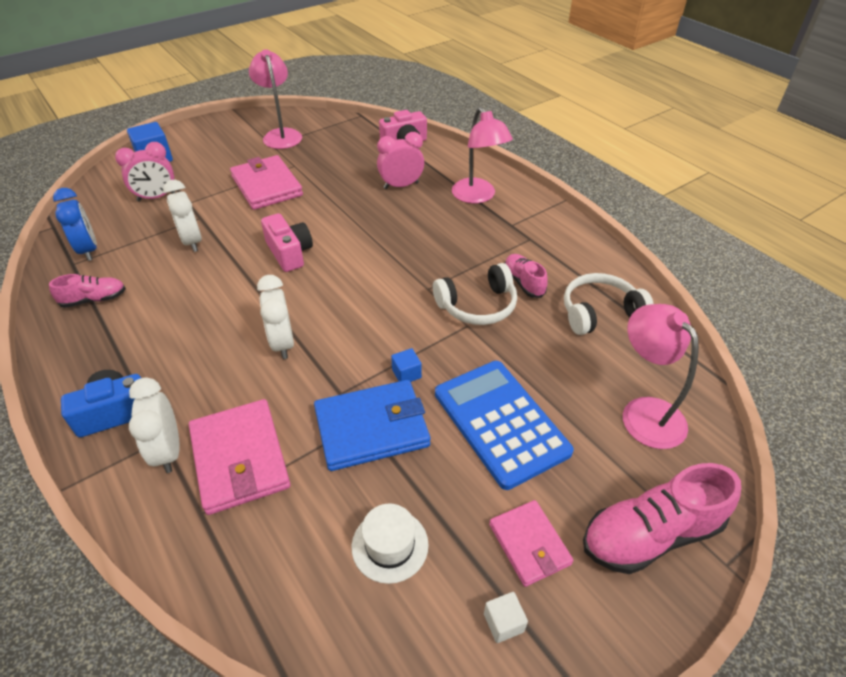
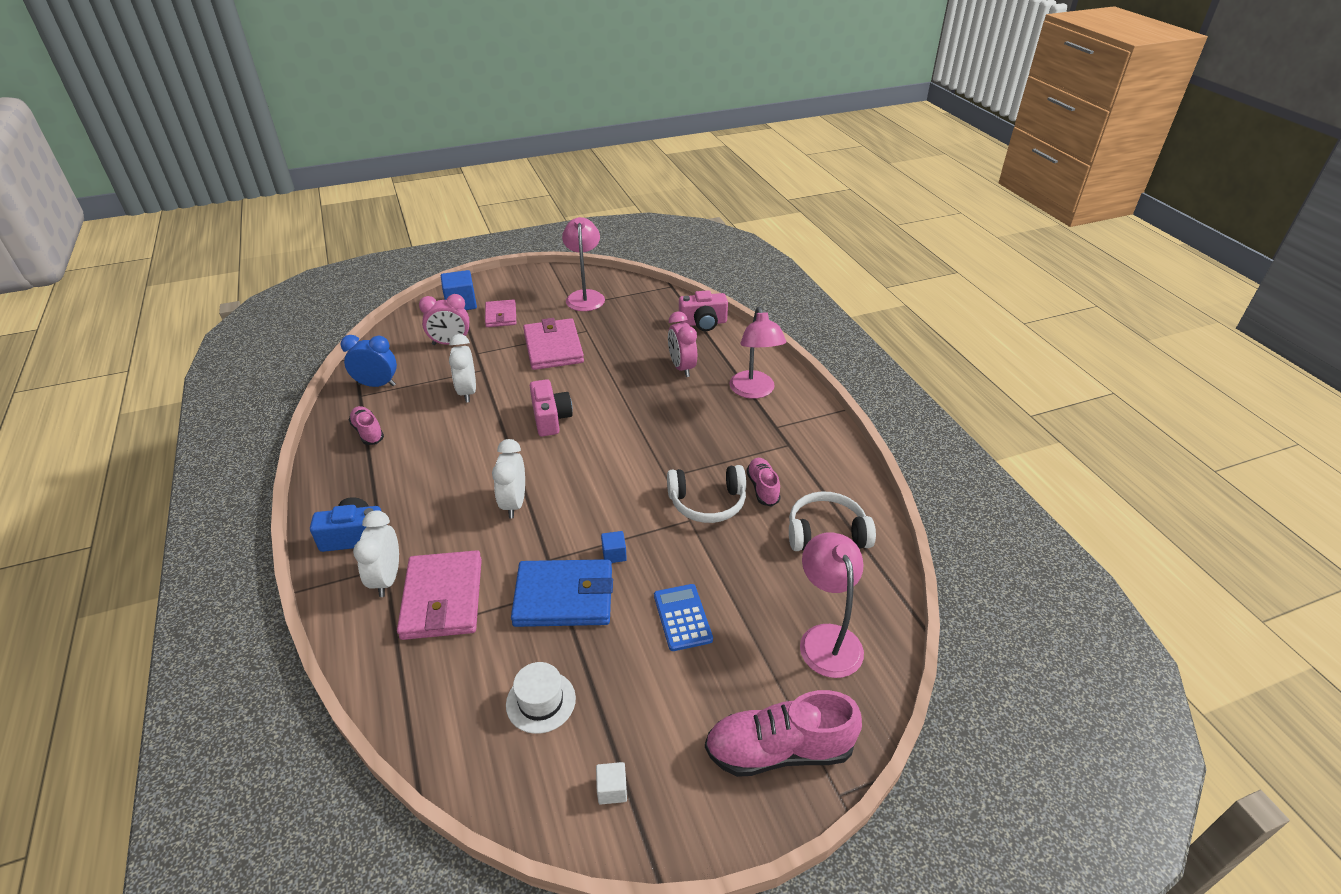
camera: 15 degrees right, 5 degrees down
(88, 250) = (377, 385): blue clock -> blue clock turned 75 degrees counterclockwise
(94, 299) = (368, 432): pink shoe -> pink shoe turned 120 degrees counterclockwise
(401, 186) = (682, 367): pink clock -> pink clock turned 105 degrees counterclockwise
(500, 422) = (682, 617): blue calculator -> blue calculator, size x0.56
(529, 544) = (663, 731): pink wallet -> pink wallet (501, 316)

